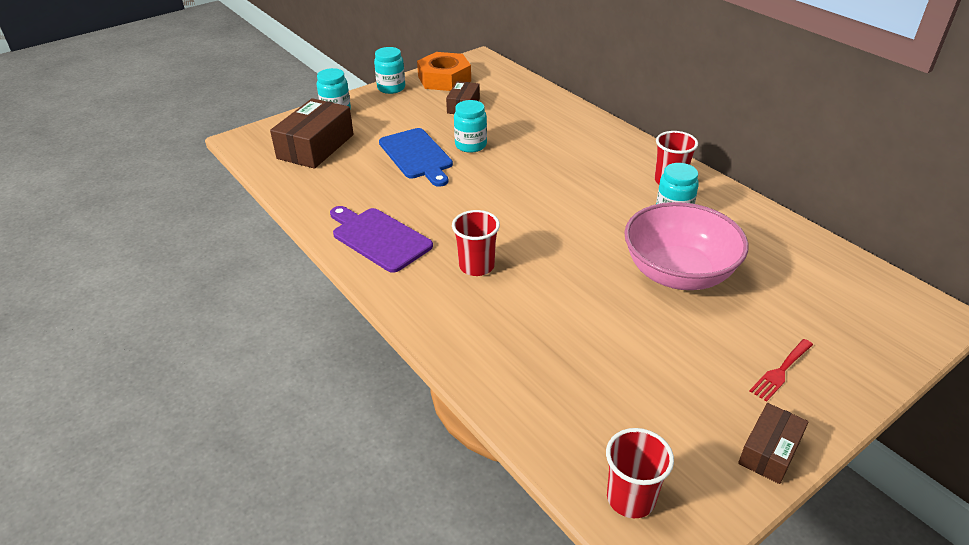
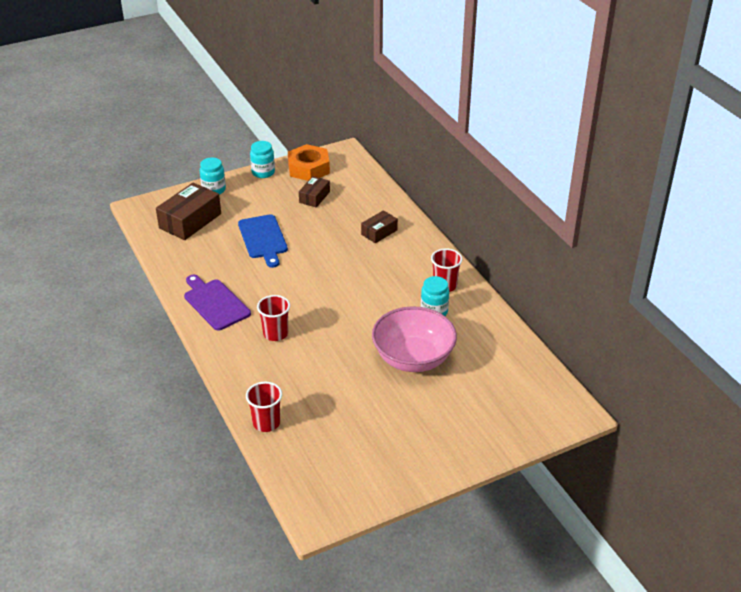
camera: 10 degrees right, 0 degrees up
(471, 145) = (307, 234): turquoise jar -> none
(630, 498) = (312, 491): red cup -> red cup (266, 423)
(769, 451) = (409, 479): brown box -> brown box (379, 232)
(780, 372) = (445, 434): red fork -> none

